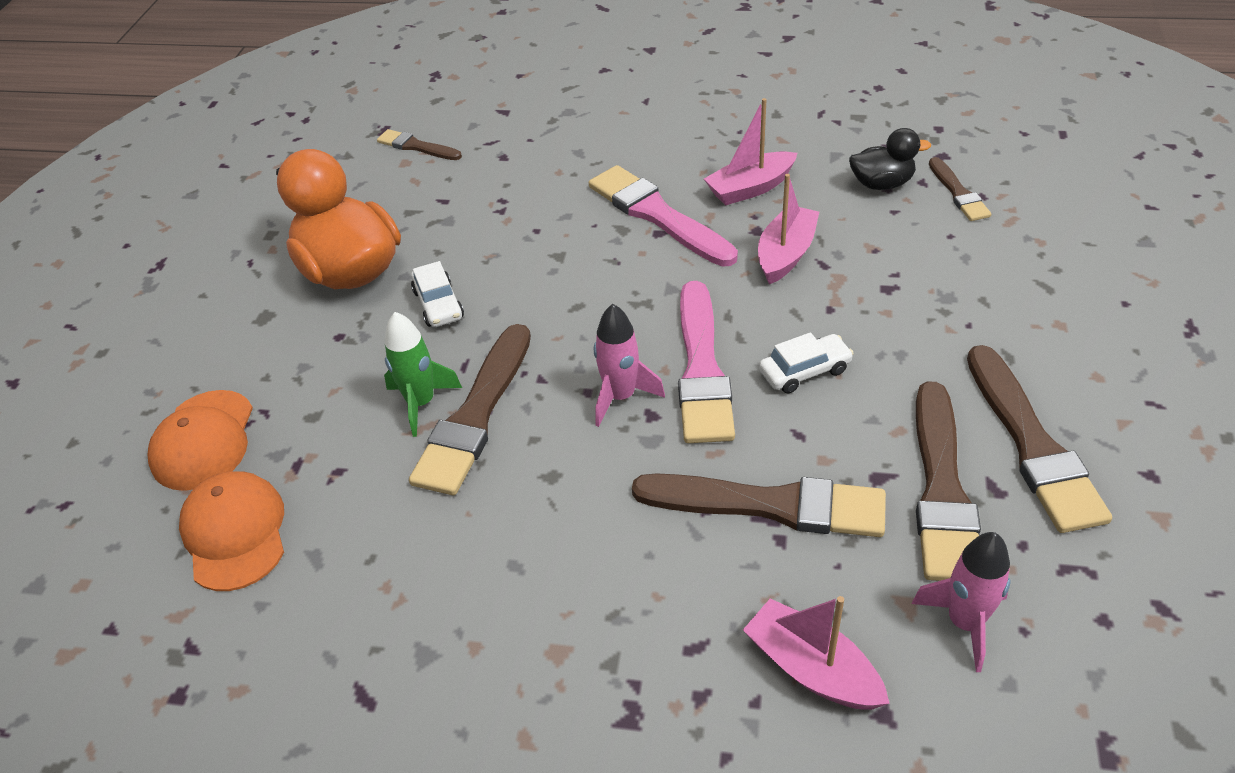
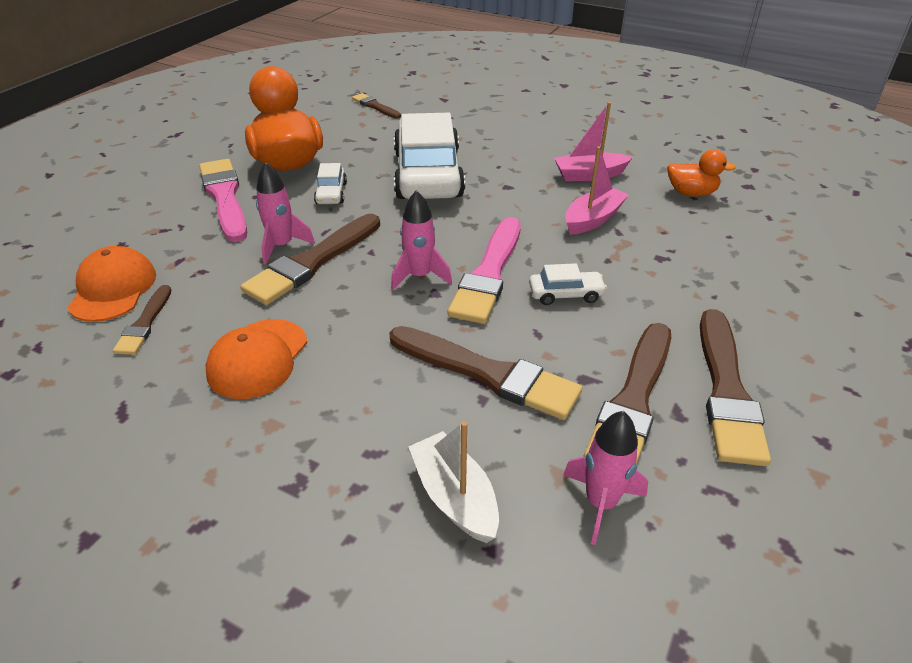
camera: 15 degrees right, 5 degrees down
(203, 440) = (133, 232): orange cap -> orange cap (258, 358)
(421, 403) = (282, 246): green rocket -> pink rocket
(548, 240) = (428, 174): none -> white car
(657, 215) = (512, 176): pink brush -> pink brush (225, 197)
(812, 669) = (455, 497): pink boat -> white boat
(881, 184) = (691, 193): black duck -> orange duck
(958, 193) = (749, 211): brown brush -> brown brush (145, 324)

